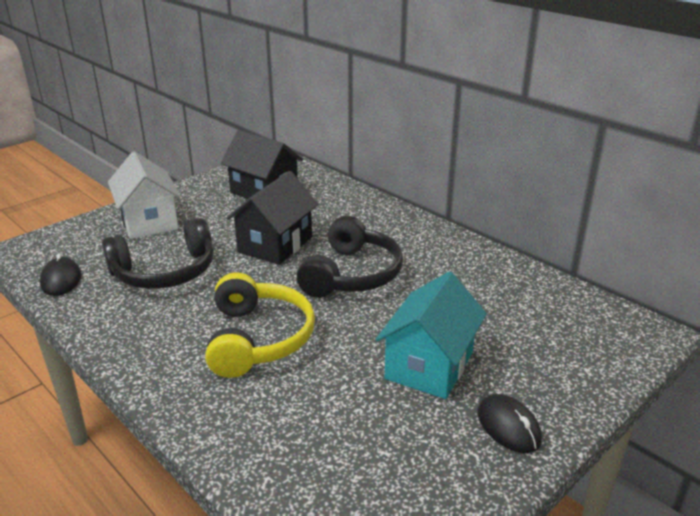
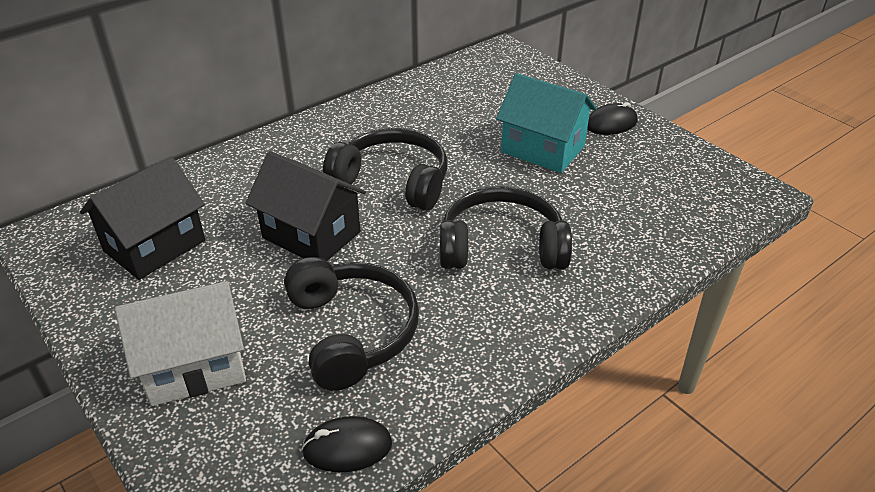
camera: 85 degrees left, 10 degrees up
(258, 339) = (501, 246): yellow headphones -> black headphones

